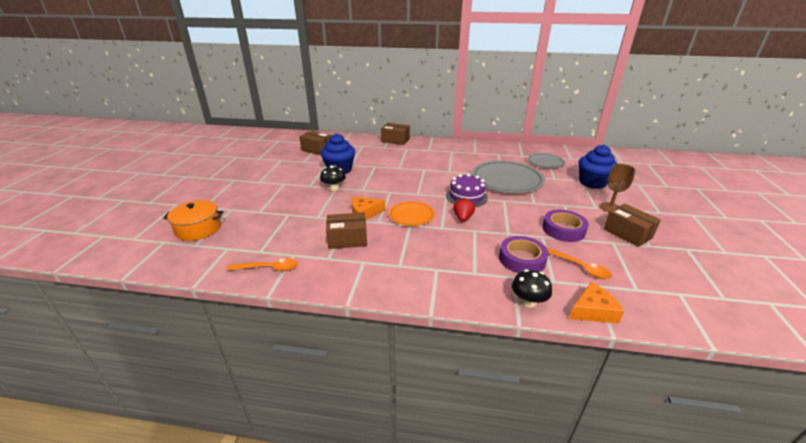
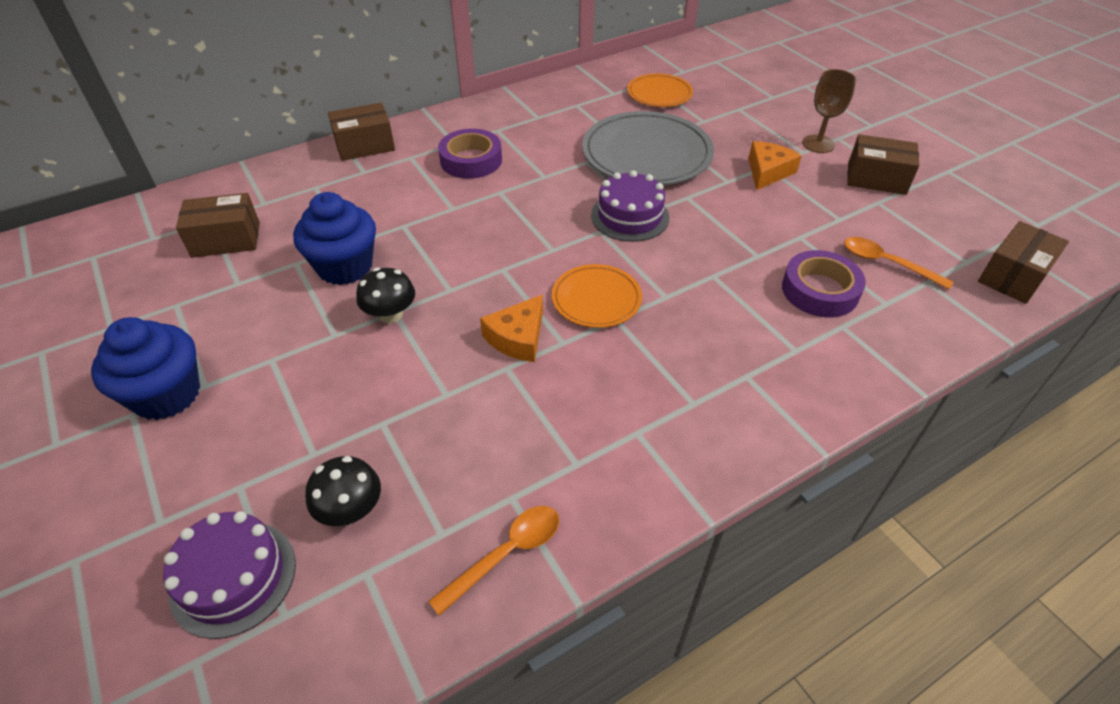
camera: 40 degrees left, 15 degrees up
(198, 229) = (233, 577): orange pot -> purple cake
(347, 239) = (559, 407): brown box -> brown box (1013, 276)
(463, 218) = (673, 262): red strawberry -> none
(528, 301) = (896, 353): black mushroom -> black mushroom (351, 510)
(545, 162) = (659, 94): grey plate -> orange plate
(563, 229) = (809, 211): purple tape -> purple tape (471, 160)
(579, 267) = (886, 263): orange spoon -> orange spoon turned 150 degrees counterclockwise
(592, 183) = (755, 107): blue cupcake -> blue cupcake (167, 394)
(593, 311) = (963, 321): orange cheese -> orange cheese (768, 172)

